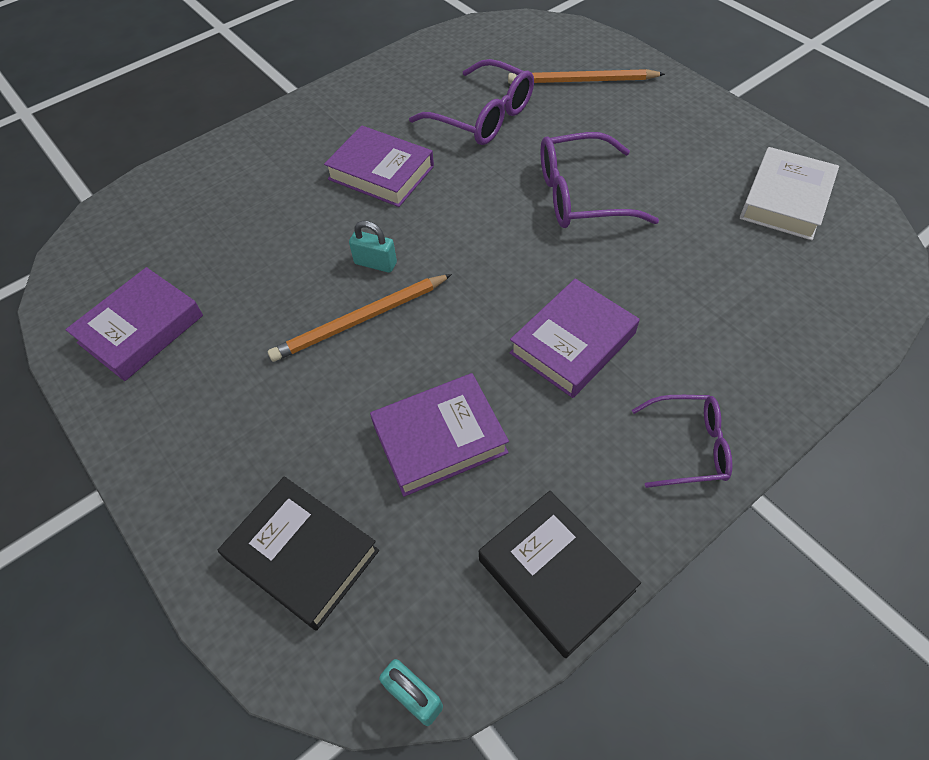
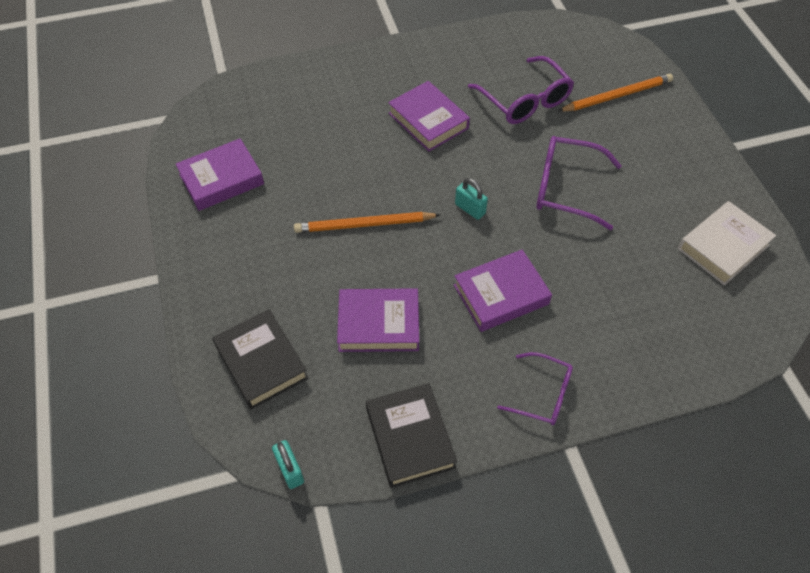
camera: 20 degrees right, 0 degrees up
(375, 263) = (393, 188): turquoise padlock -> turquoise padlock (470, 209)
(581, 81) = (617, 96): orange pencil -> orange pencil turned 135 degrees clockwise

